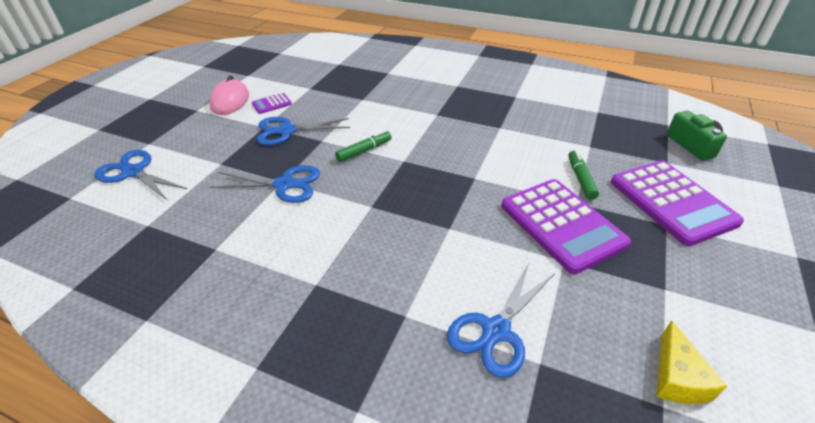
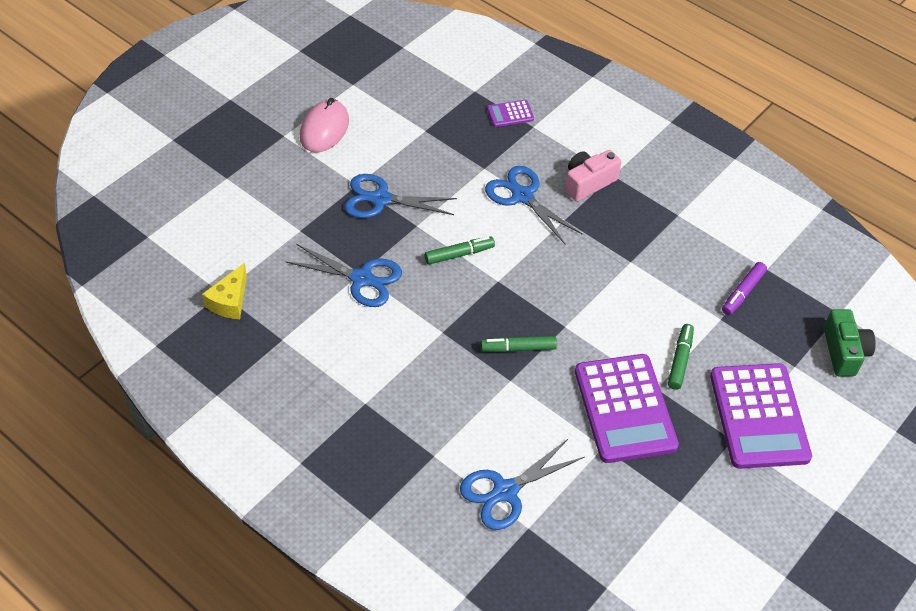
camera: 15 degrees right, 10 degrees up
(133, 172) = (209, 218): blue scissors -> blue scissors (522, 196)
(272, 104) = (372, 148): purple calculator -> purple calculator (510, 114)
(442, 92) = (588, 183): none -> pink camera
(444, 202) = (518, 348): none -> green marker
(593, 128) = (742, 293): none -> purple marker
(677, 377) = (633, 572): yellow cheese -> yellow cheese (230, 301)

